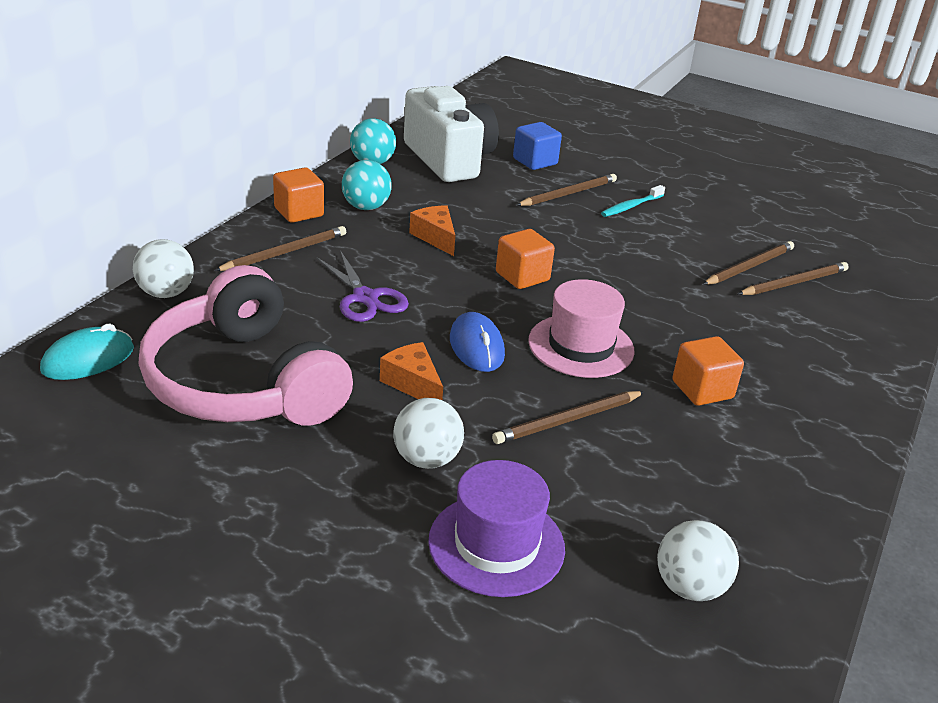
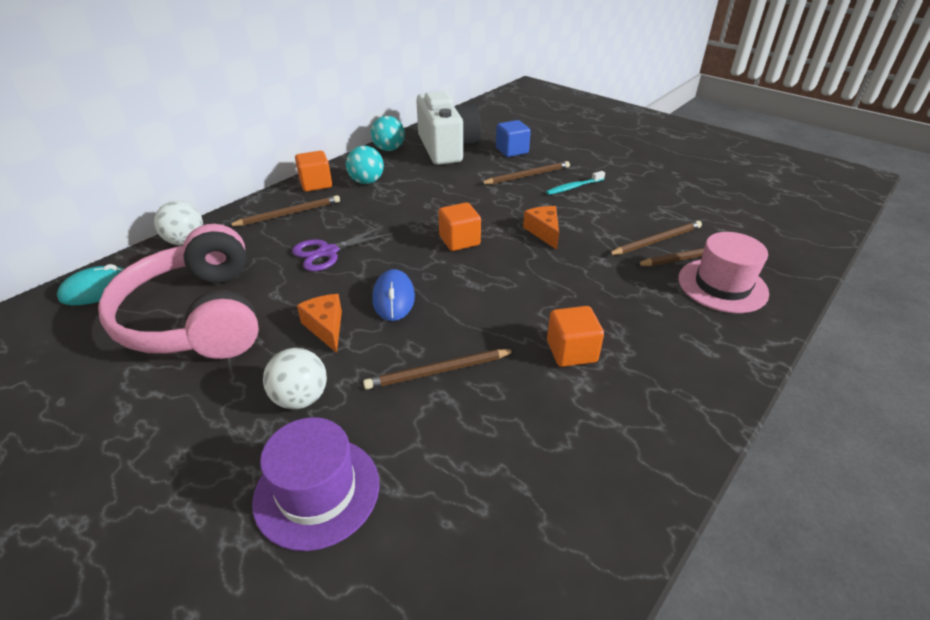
camera: 15 degrees right, 5 degrees up
(365, 298) = (328, 252): purple scissors -> purple scissors turned 75 degrees clockwise
(435, 237) = (406, 206): orange cheese -> orange cheese (544, 232)
(581, 346) = (481, 303): pink hat -> pink hat (722, 285)
(689, 587) = (477, 563): white ball -> none

